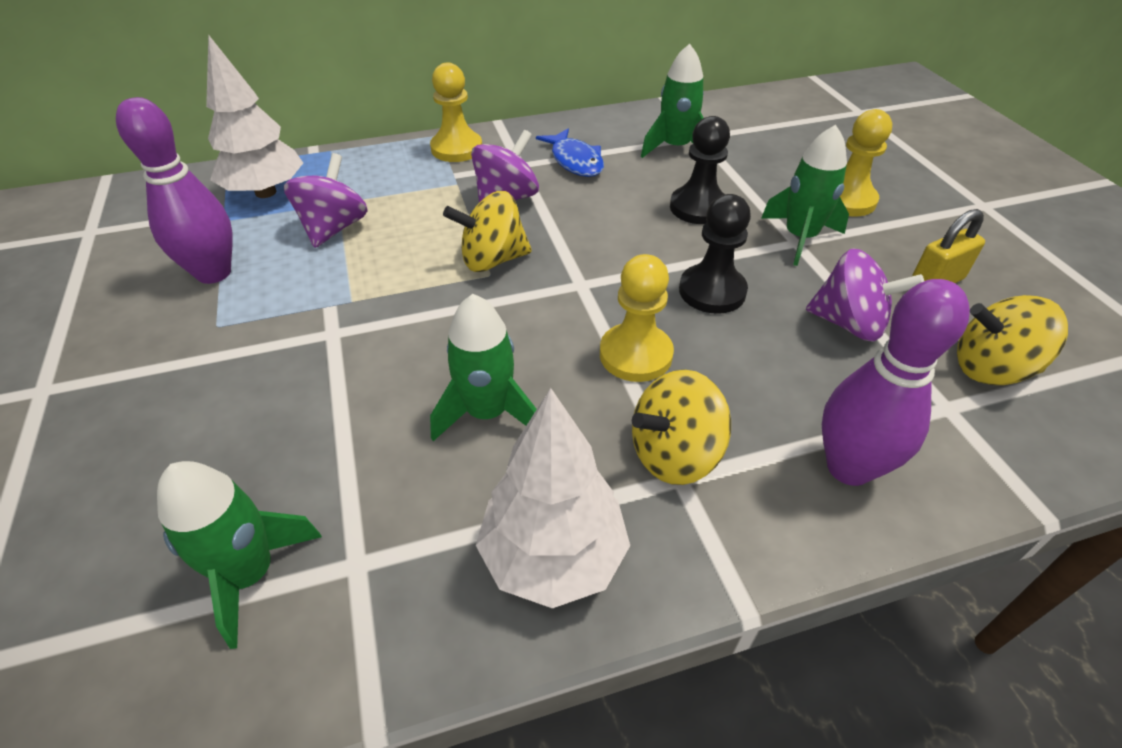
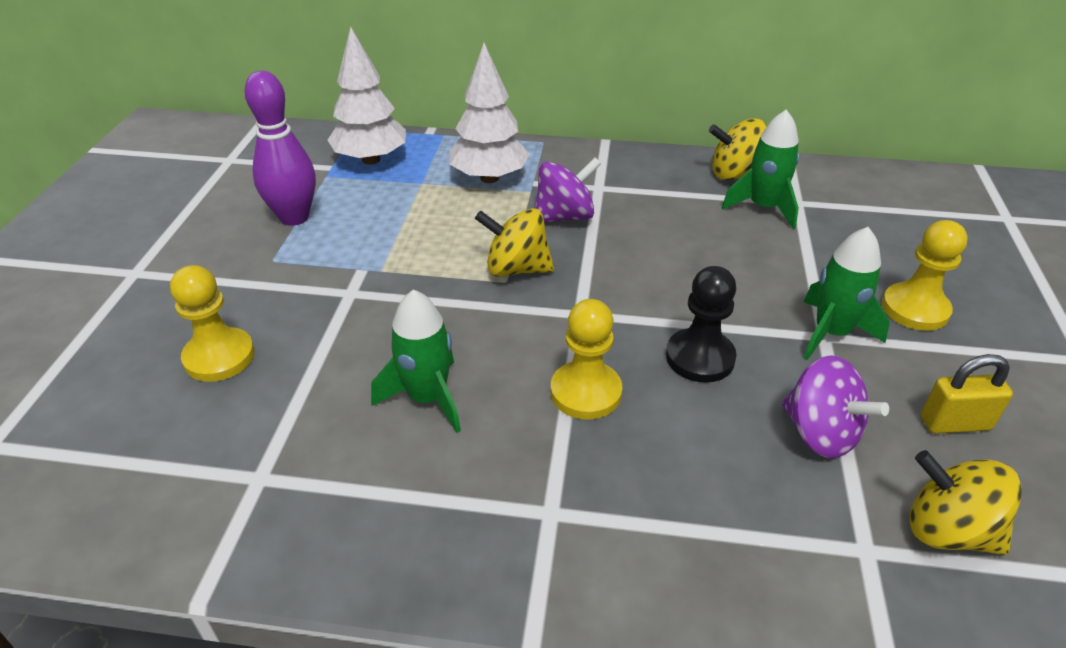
camera: 25 degrees right, 5 degrees down
(250, 574) = (187, 455): green rocket -> none
(334, 228) = (404, 205): purple spinning top -> none
(456, 149) = (551, 158): yellow pawn -> yellow pawn (219, 357)
(553, 556) = (403, 532): white tree -> white tree (489, 178)
(575, 161) = (653, 197): blue fish -> none
(674, 454) = (560, 490): yellow spinning top -> yellow spinning top (735, 174)
(698, 207) = (744, 273): black pawn -> none
(849, 467) = (716, 564): purple bowling pin -> none

